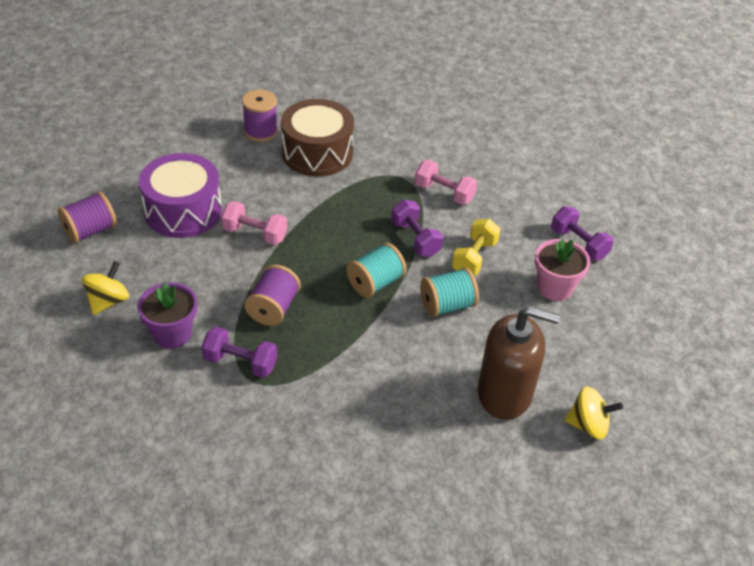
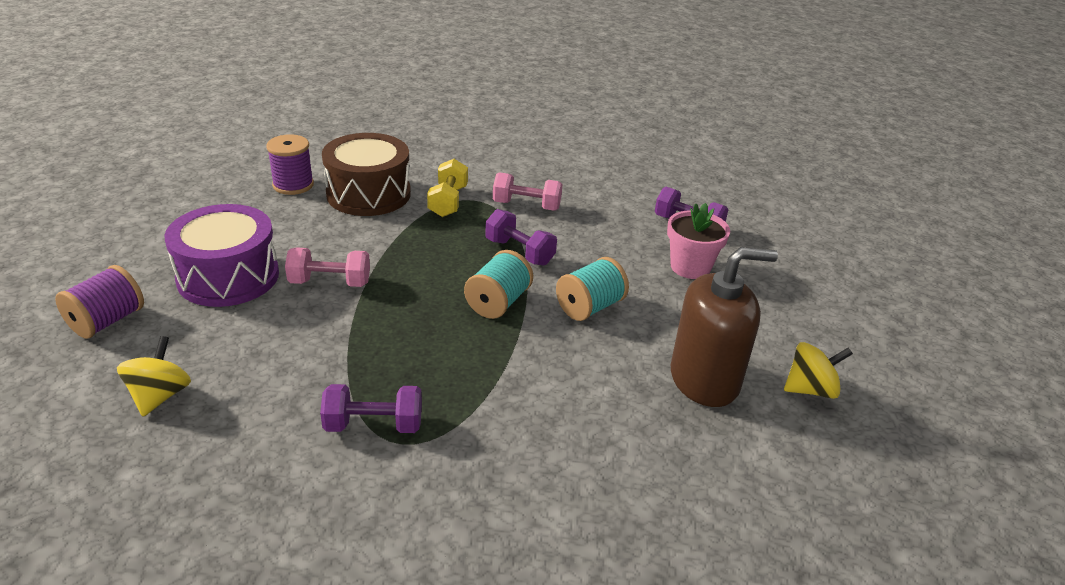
camera: 20 degrees left, 10 degrees down
(172, 334) = (266, 413): purple flower pot -> none
(273, 308) = (388, 354): purple spool -> none
(474, 258) = (592, 257): yellow dumbbell -> yellow dumbbell (448, 201)

